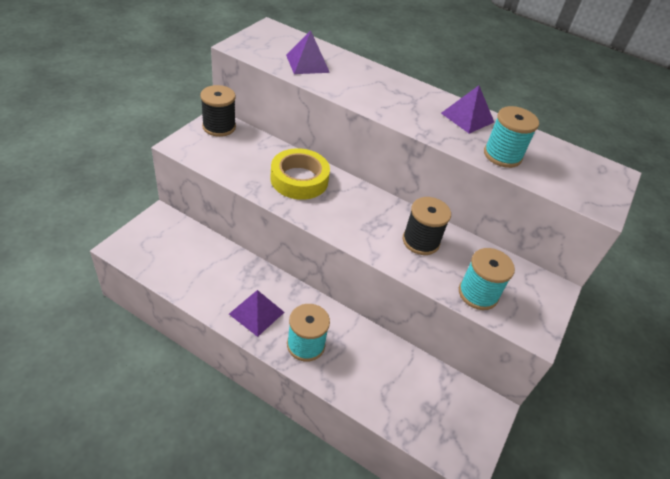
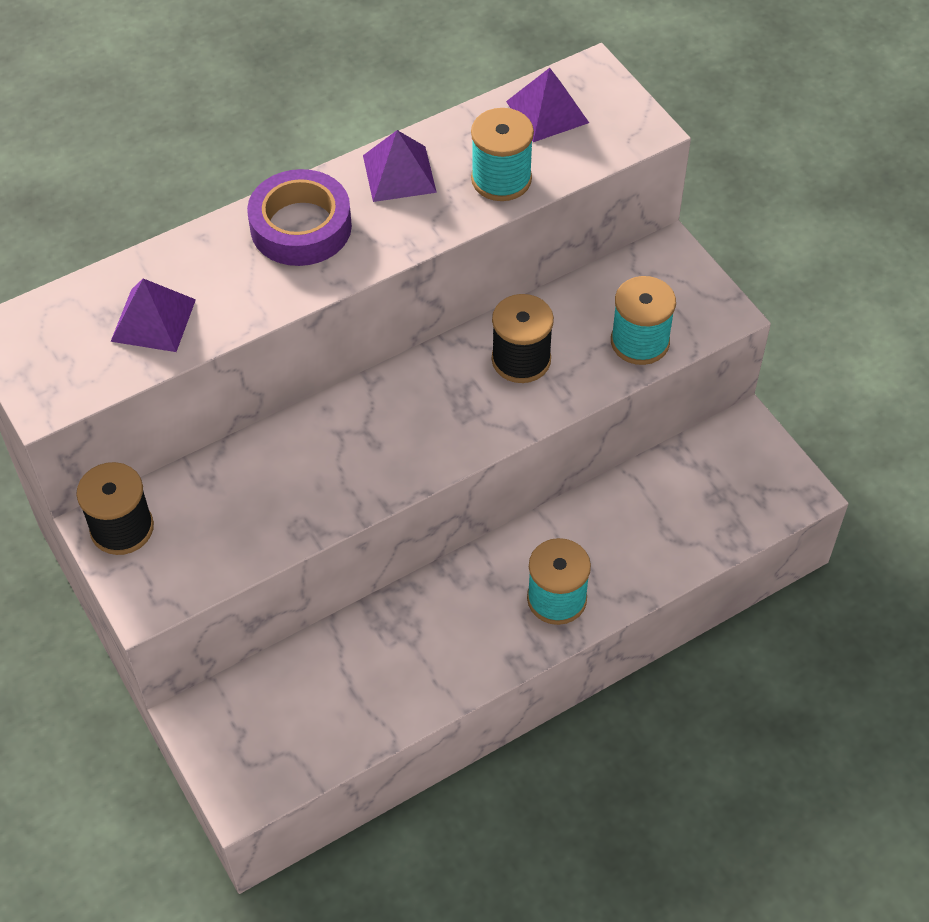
camera: 55 degrees left, 10 degrees up
(256, 313) = (472, 641): purple pyramid -> purple pyramid (547, 112)
(299, 179) = (318, 459): yellow tape -> none
(402, 93) = (301, 227): none -> purple tape

